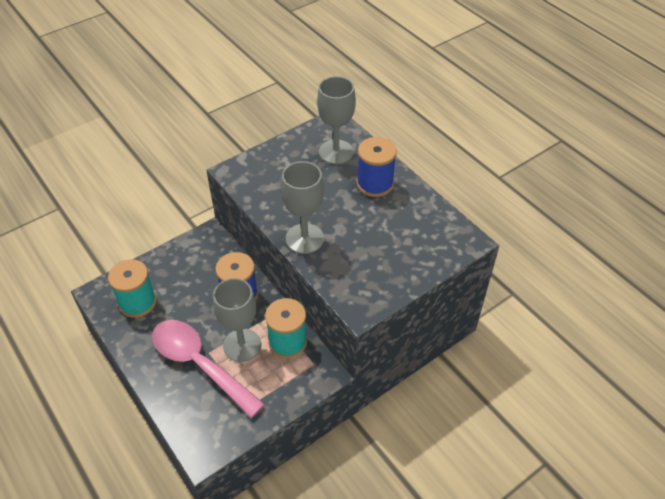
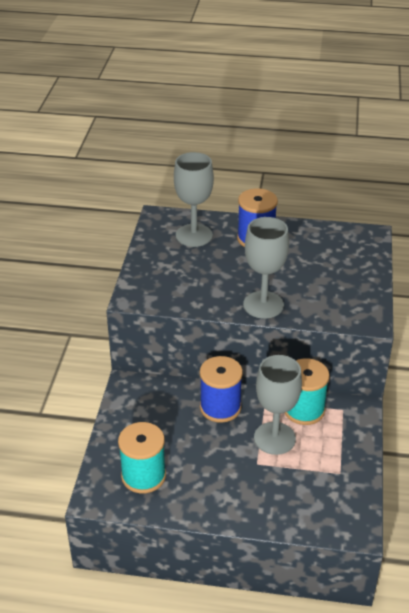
camera: 45 degrees left, 10 degrees down
(200, 364) = (263, 476): pink spoon -> none

